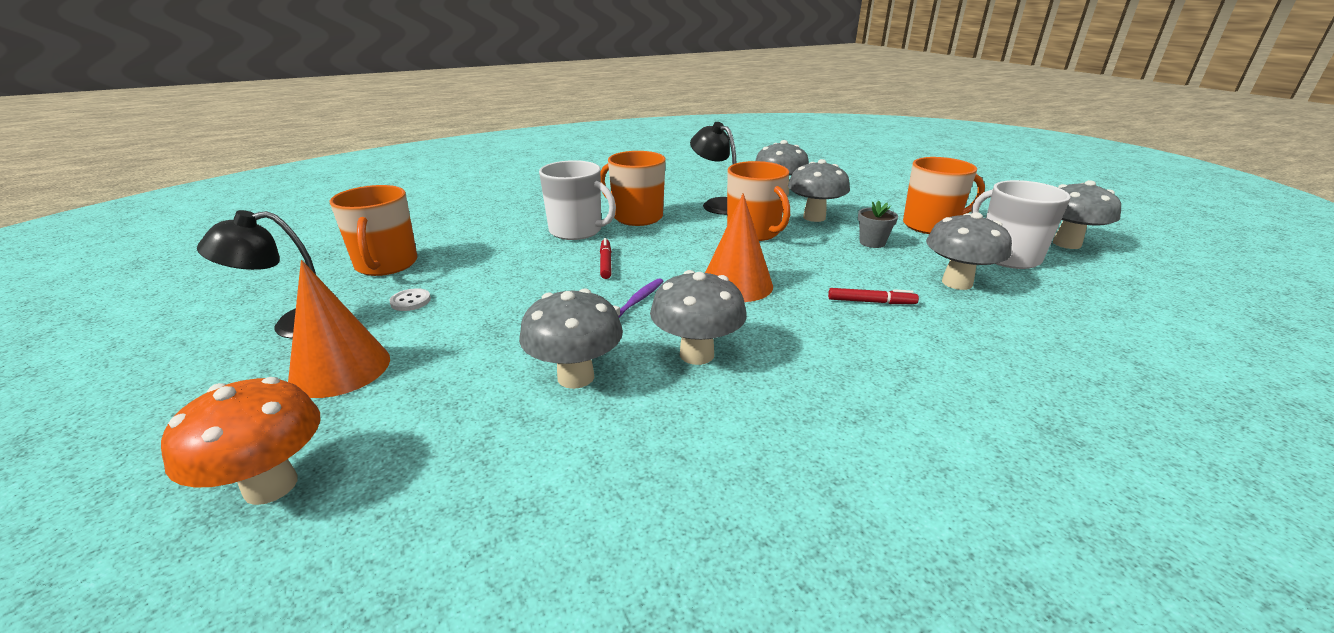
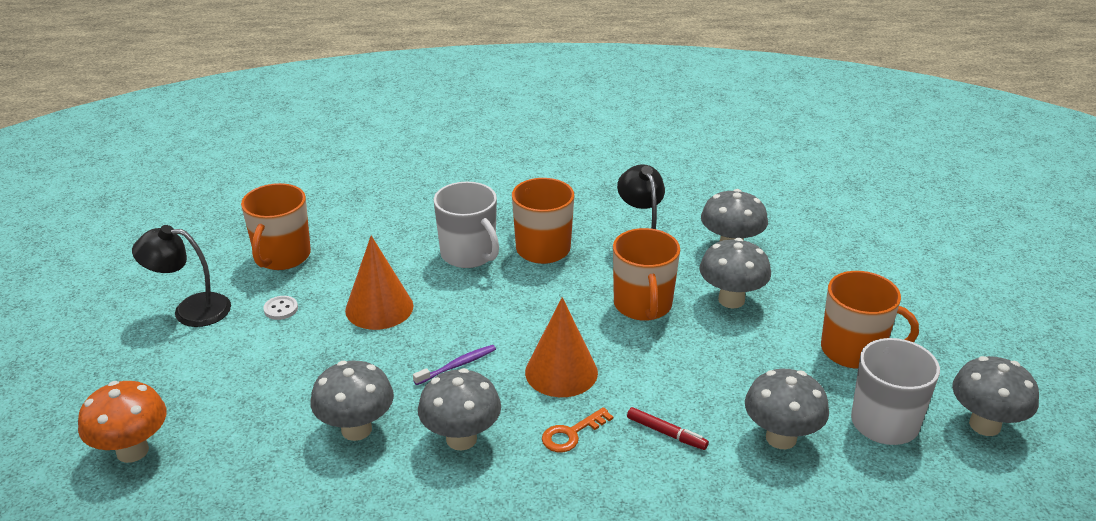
camera: 25 degrees right, 5 degrees up
(340, 368) = (204, 366): orange cone -> orange cone (379, 308)
(606, 263) = (465, 308): red marker -> none
(794, 323) = (571, 434): none -> orange key
(872, 243) = (754, 357): grey flower pot -> none

